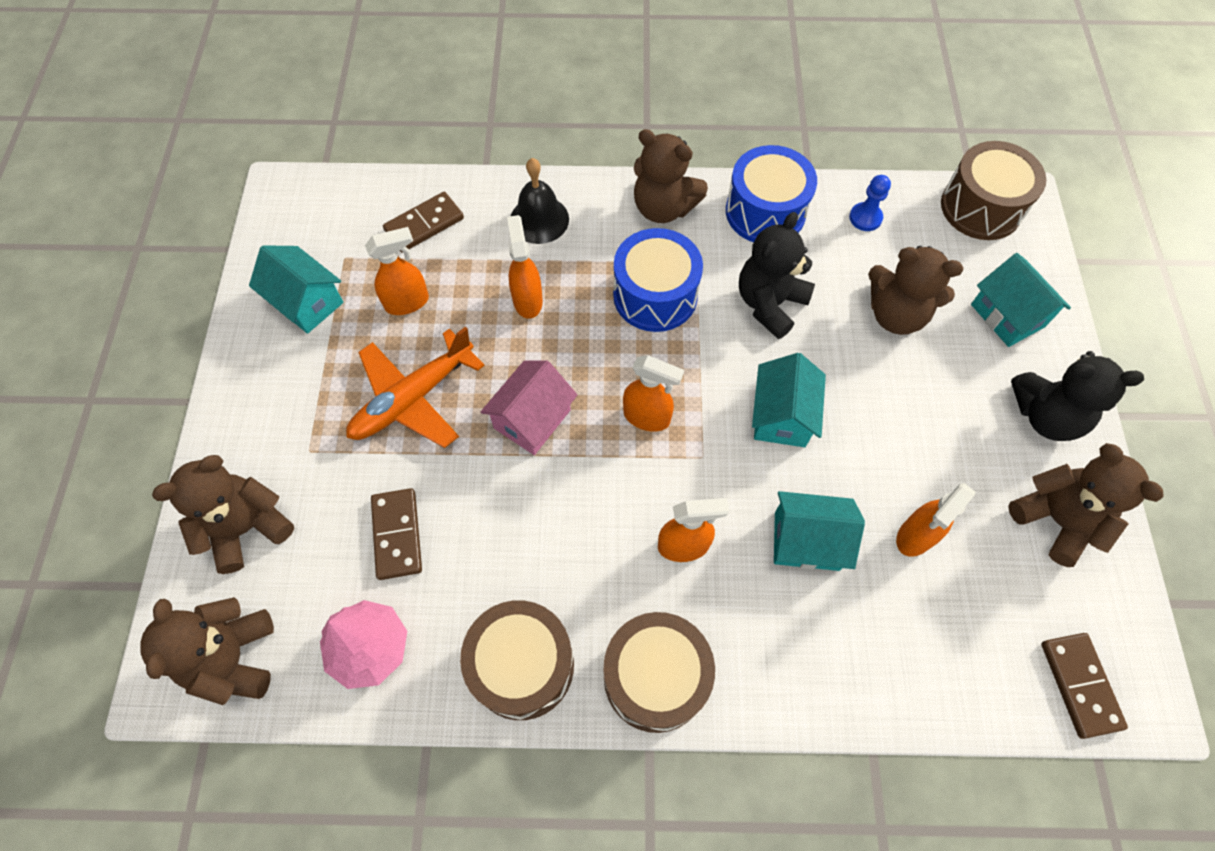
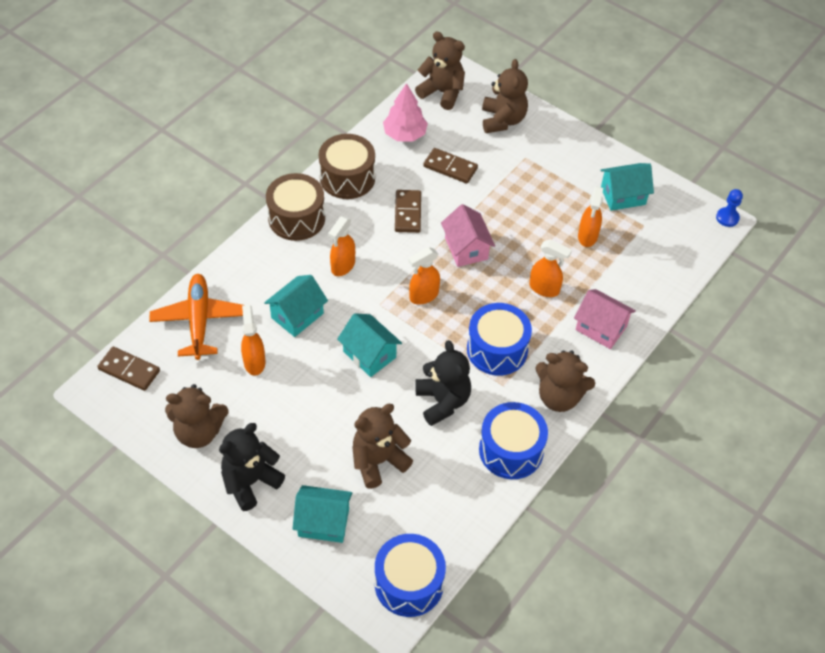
camera: 125 degrees right, 10 degrees down
(412, 399) = (521, 208): orange plane -> orange plane (199, 320)
(424, 224) = (641, 272): brown domino -> brown domino (408, 213)
(539, 219) = (601, 328): black bell -> pink house
(663, 208) = (559, 397): brown teddy bear -> brown teddy bear turned 135 degrees counterclockwise
(865, 218) = (459, 504): blue pawn -> blue pawn (727, 218)
(981, 207) = (409, 583): brown drum -> blue drum

